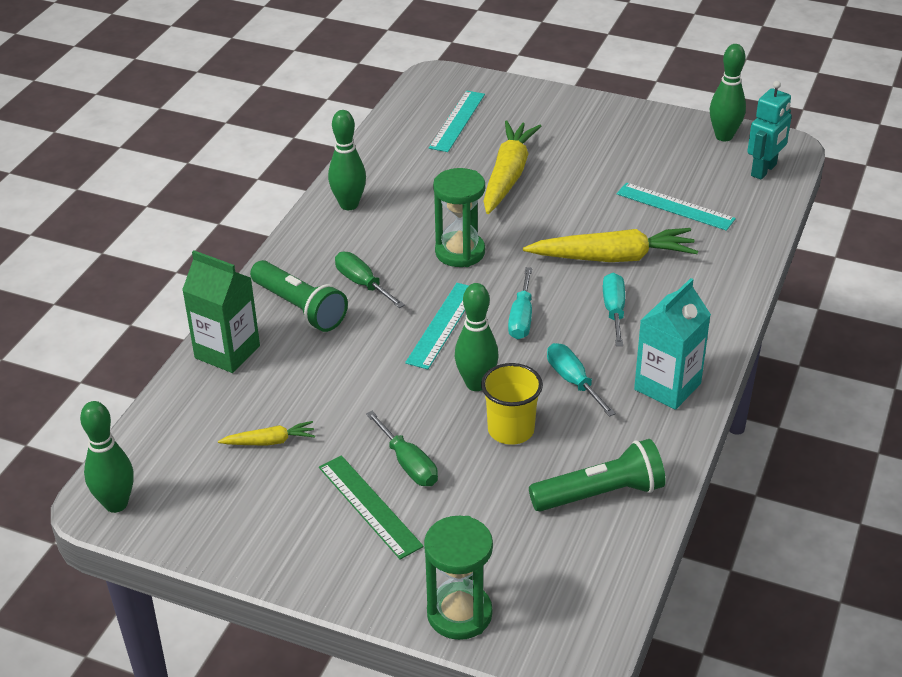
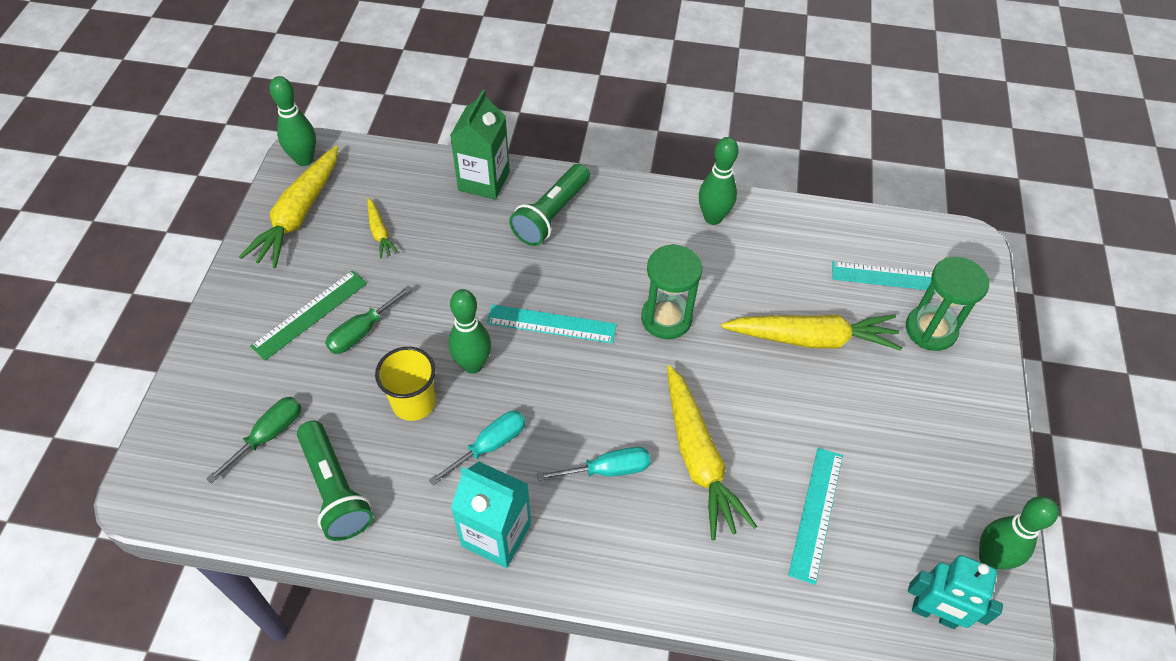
camera: 75 degrees right, 15 degrees up
(210, 511) = (299, 215): none -> yellow carrot
(362, 283) = (597, 252): green screwdriver -> green screwdriver (268, 435)
(459, 614) = (190, 399): green hourglass -> green hourglass (930, 330)
(521, 318) = (576, 387): turquoise screwdriver -> none

